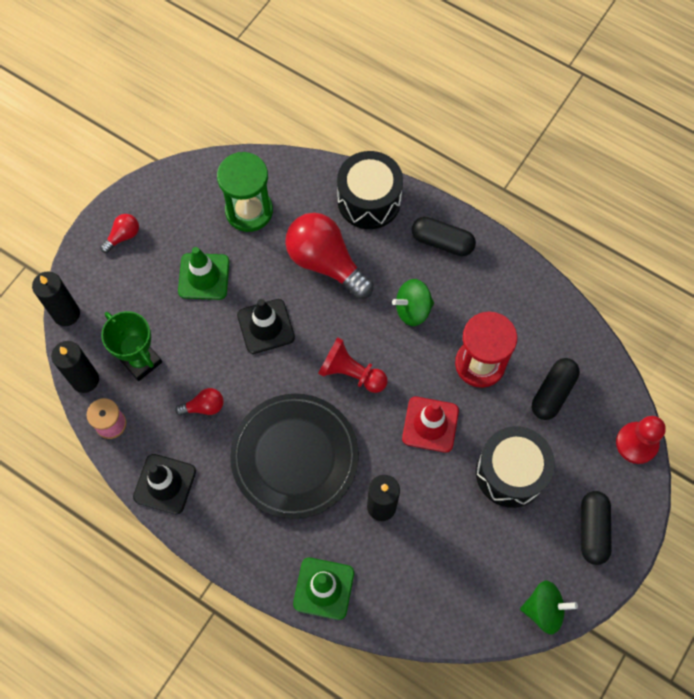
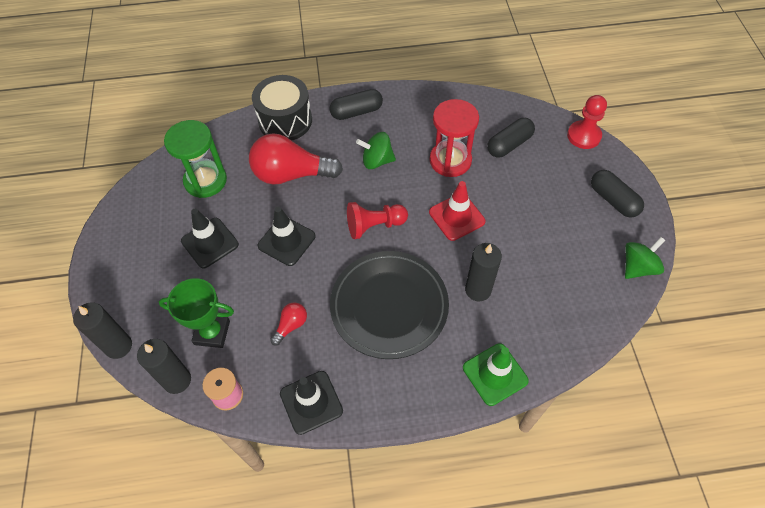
camera: 40 degrees left, 10 degrees down
(123, 236) = (120, 261): red light bulb -> none
(204, 276) = (210, 243): green traffic cone -> black traffic cone
(412, 309) = (377, 161): green spinning top -> green spinning top turned 60 degrees clockwise
(510, 472) = (533, 206): black drum -> none
(552, 393) = (509, 144): black capsule -> black capsule turned 60 degrees clockwise

